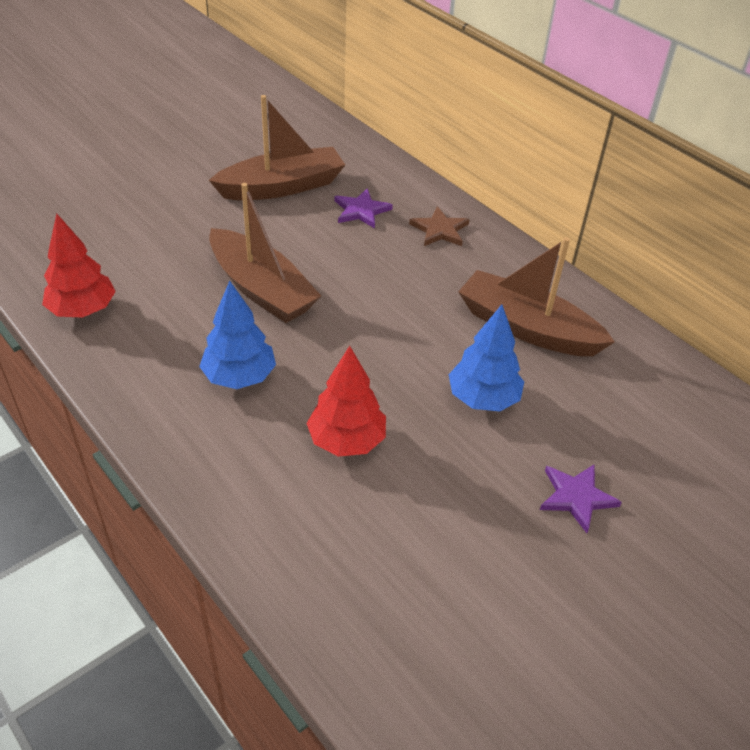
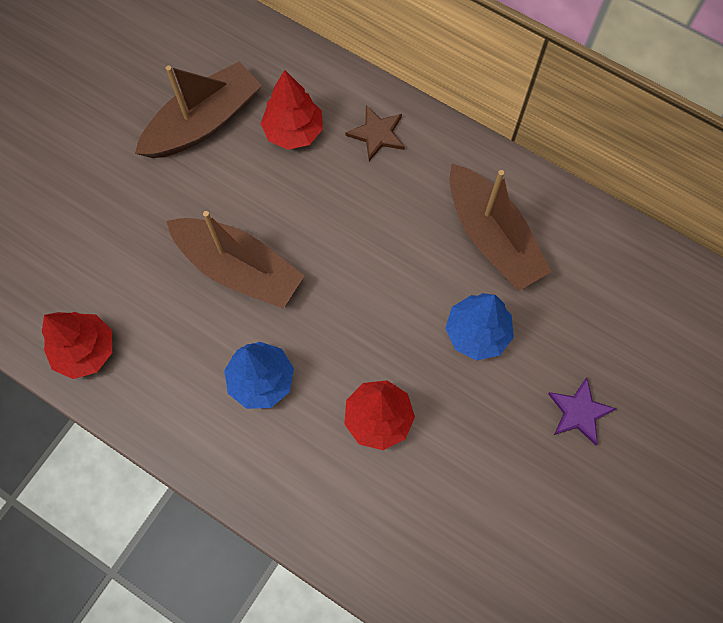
camera: 15 degrees left, 25 degrees up
(361, 211) = (293, 131): purple star -> red tree
(527, 328) = (492, 237): brown boat -> brown boat turned 135 degrees counterclockwise

